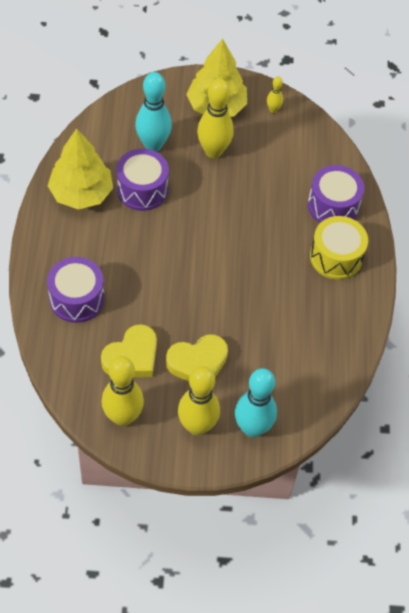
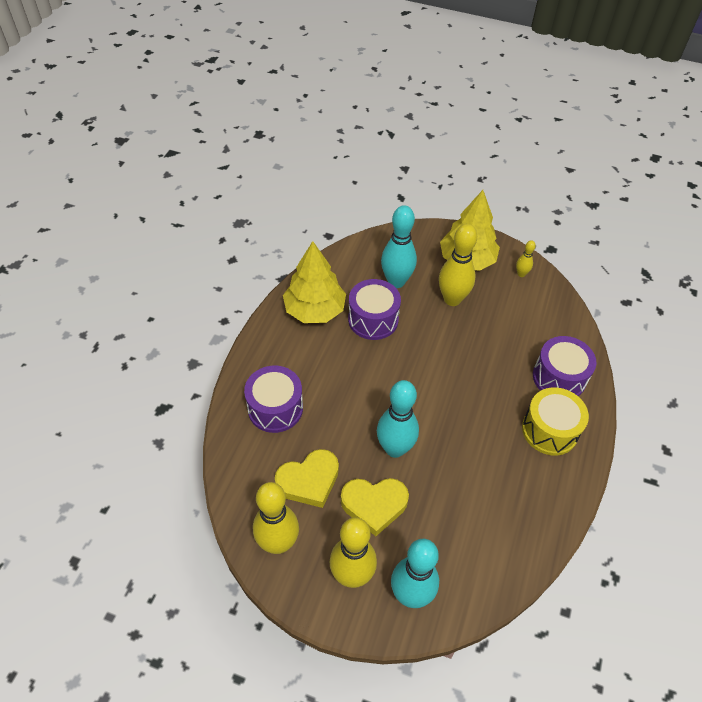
camera: 20 degrees right, 5 degrees down
(201, 308) = (395, 448): none -> turquoise bowling pin

